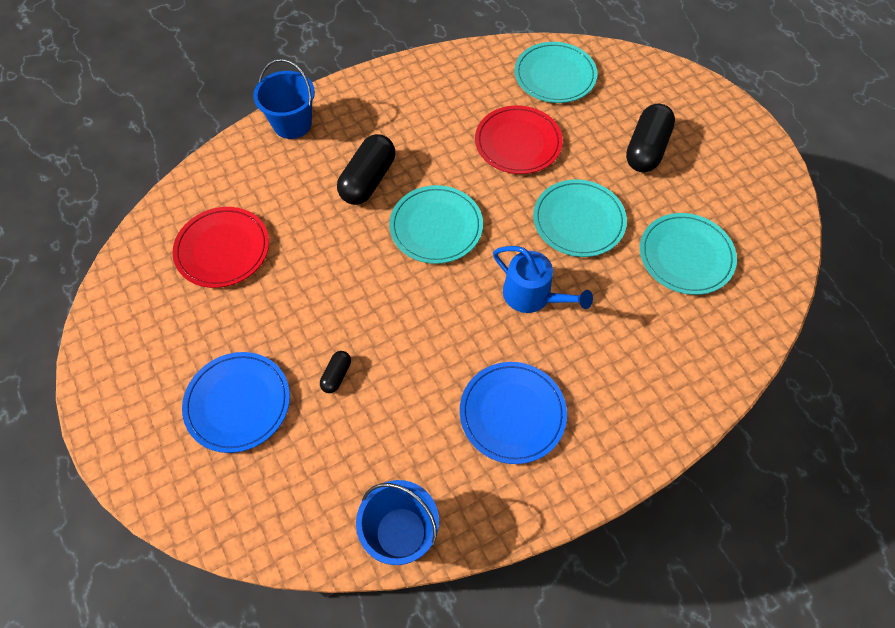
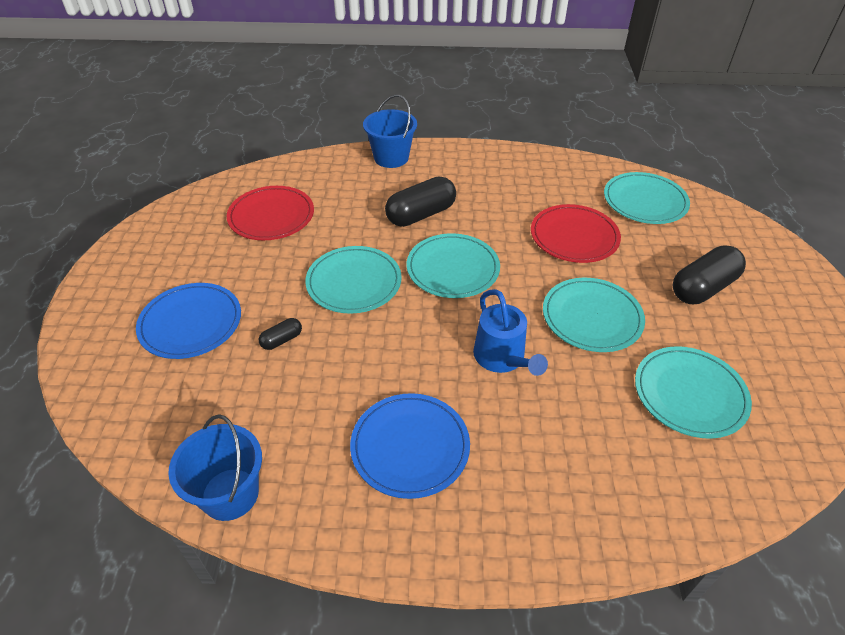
camera: 30 degrees right, 15 degrees down
(358, 284) = (354, 282): none -> turquoise plate

